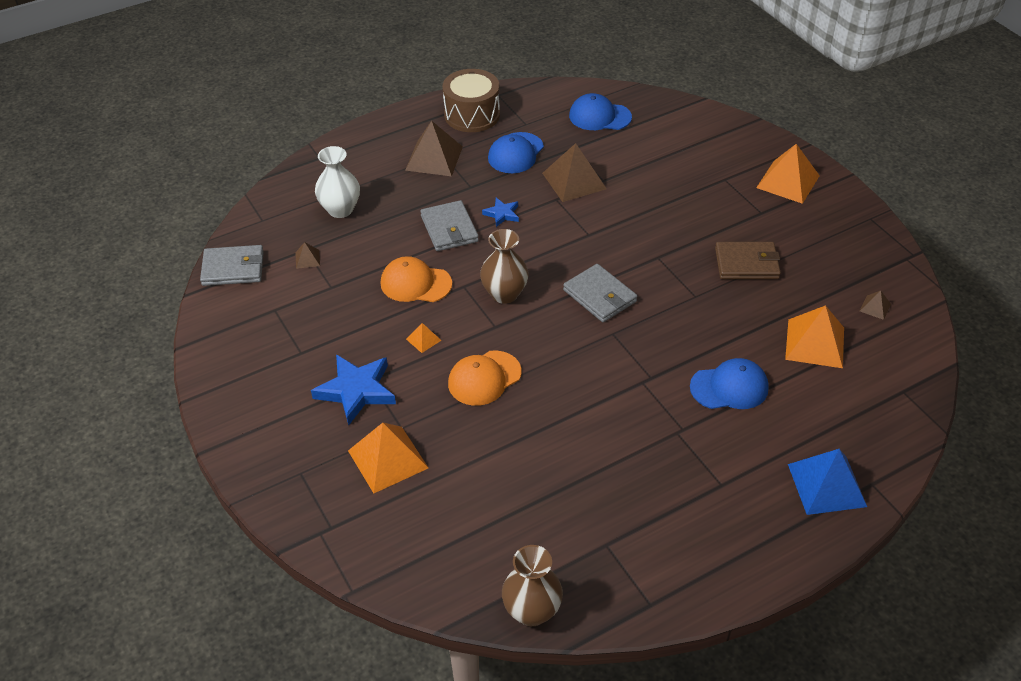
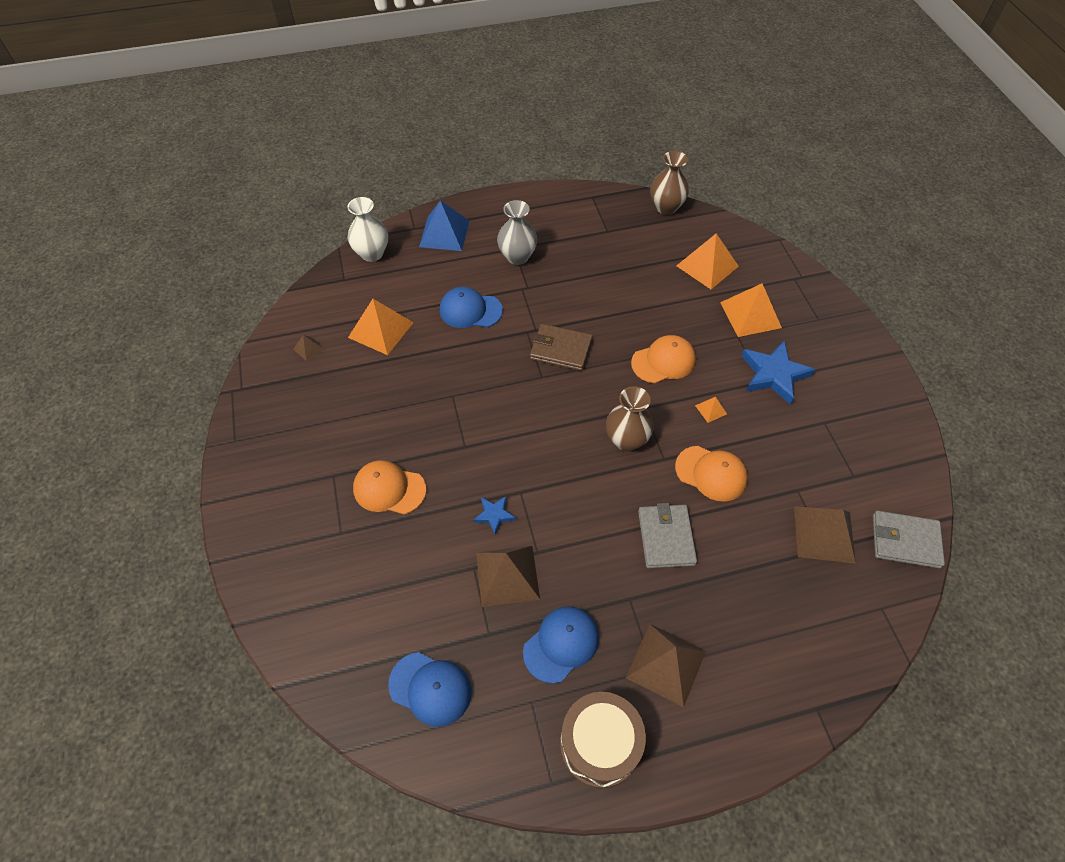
camera: 165 degrees left, 10 degrees up
(307, 259) = (824, 534): brown pyramid -> brown pyramid, size x2.18
(340, 209) = (788, 601): white vase -> white vase (372, 253)
(502, 214) = (603, 544): blue star -> blue star (494, 515)
(599, 296) = (538, 416): grey wallet -> none
(705, 213) = (389, 489): none -> orange cap
(711, 472) = (517, 257): none -> grey vase
(746, 263) = (386, 418): brown wallet -> brown wallet (561, 349)
(788, 181) = (277, 510): orange pyramid -> orange pyramid (707, 266)

